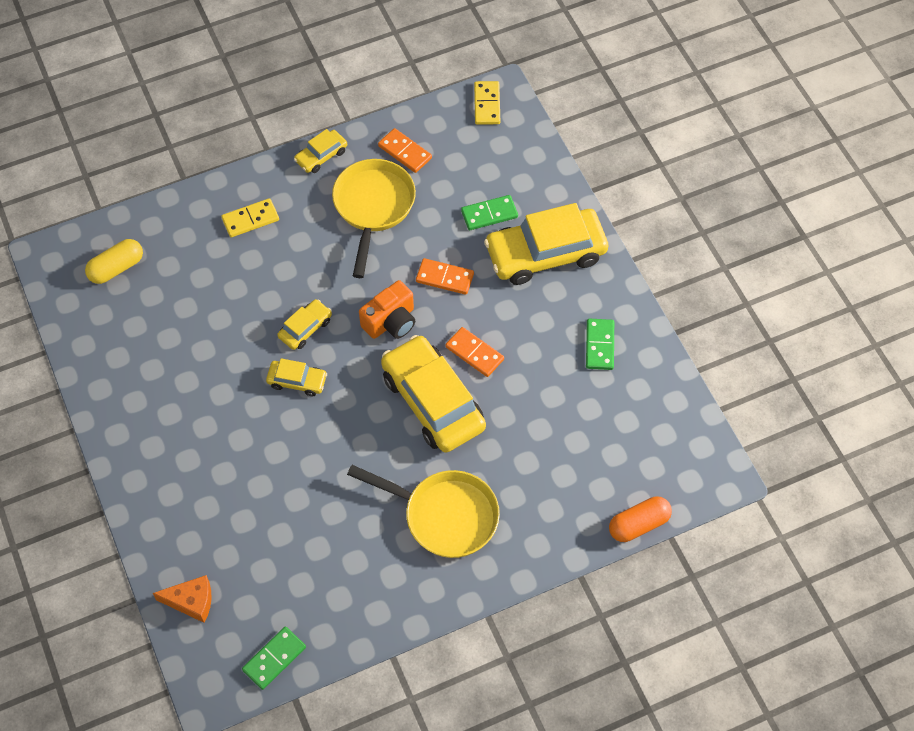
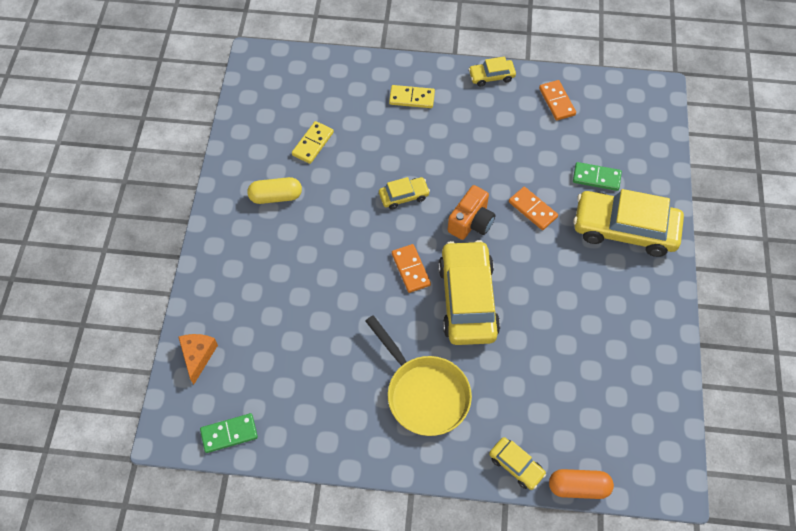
camera: 30 degrees right, 0 degrees up
(116, 268) = (296, 88): yellow capsule -> yellow capsule (276, 196)
(191, 601) = (198, 356): orange cheese -> orange cheese turned 120 degrees counterclockwise
(297, 381) = (374, 232): yellow car -> yellow car (516, 465)
(373, 207) = (508, 131): yellow pan -> none
(391, 322) = (471, 222): orange camera -> orange camera turned 45 degrees counterclockwise
(474, 353) = (522, 278): orange domino -> orange domino (410, 269)
(487, 104) = (642, 95): yellow domino -> yellow domino (313, 144)
(599, 345) = (628, 323): green domino -> none

